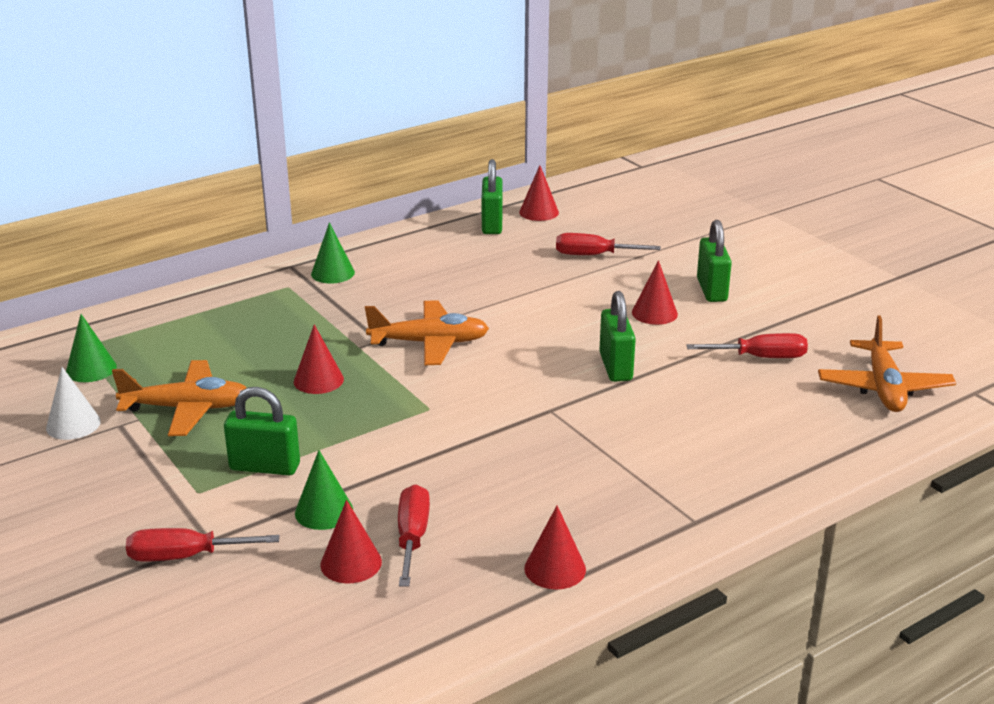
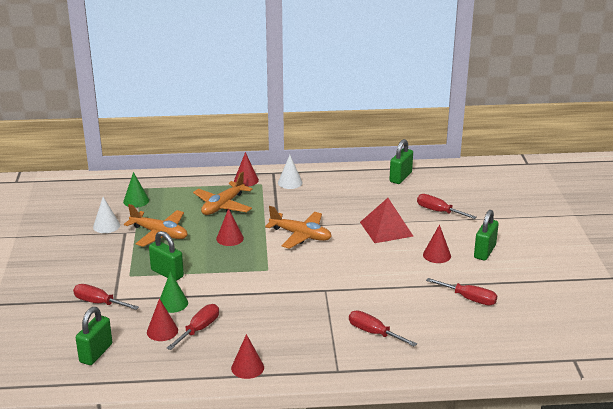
camera: 30 degrees right, 0 degrees up
(332, 273) = (290, 182): green cone -> white cone
(539, 212) = (434, 177): red cone -> red cone (246, 180)
(546, 298) = (386, 229): none -> red pyramid
(615, 367) = (383, 278): green padlock -> green padlock (96, 353)
(686, 447) = (373, 333): none -> red screwdriver
(883, 387) = (521, 338): orange plane -> orange plane (223, 205)

